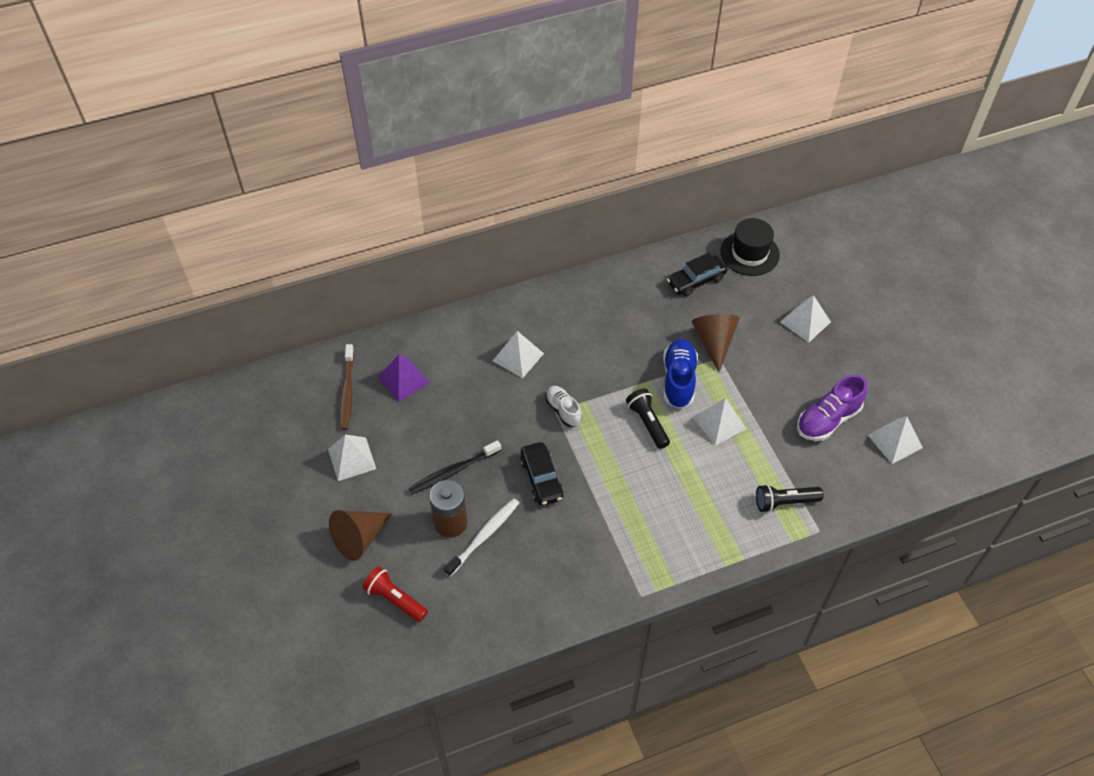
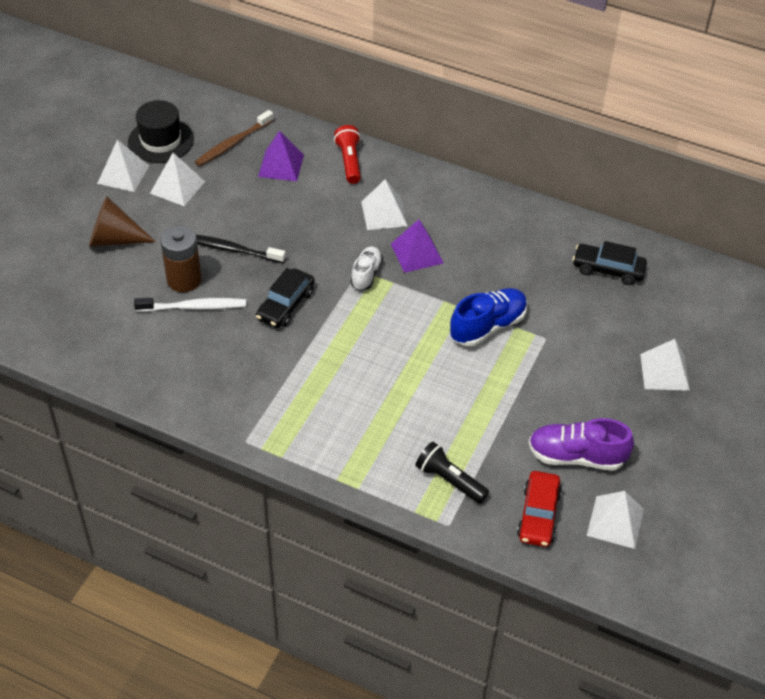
camera: 45 degrees right, 5 degrees down
(395, 599) = (83, 294): red flashlight -> red flashlight (349, 161)
(574, 367) = (417, 253): none -> purple pyramid
(647, 423) = (419, 335): black flashlight -> none
(714, 342) = (558, 324): brown cone -> none
(719, 422) = (478, 382): white pyramid -> white pyramid (123, 174)
(749, 253) = (688, 285): black hat -> black hat (161, 141)
(854, 476) = (538, 515): none -> red car

